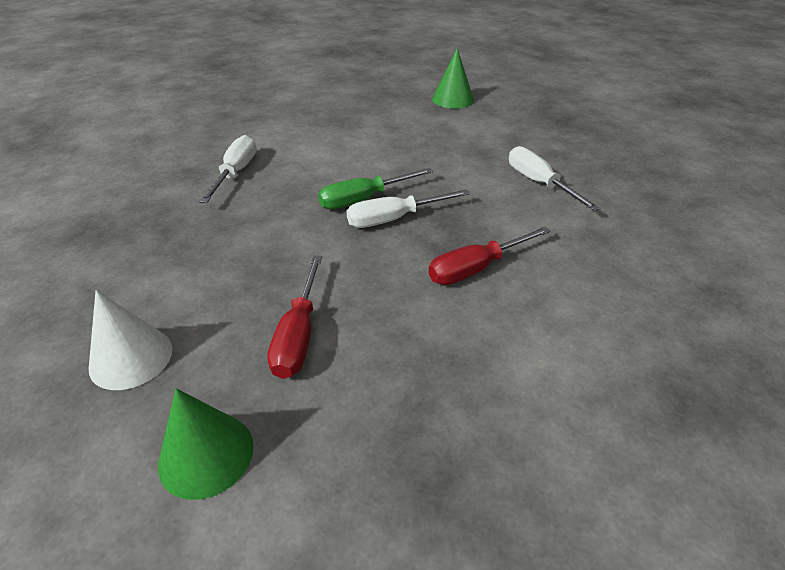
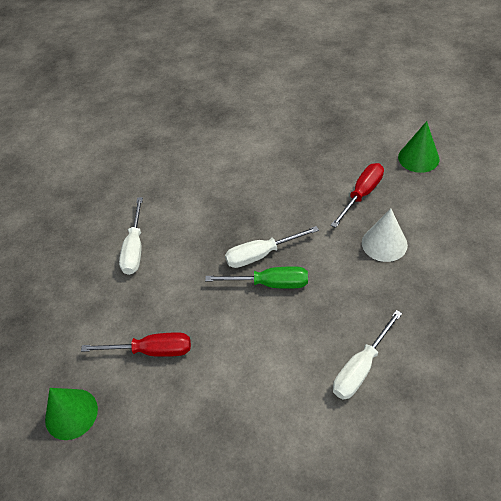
camera: 145 degrees left, 10 degrees up
(131, 358) = (453, 212): white cone -> white cone (384, 243)
(394, 219) = (261, 254): white screwdriver -> white screwdriver turned 150 degrees clockwise
(476, 268) = (242, 198): red screwdriver -> red screwdriver (152, 350)

